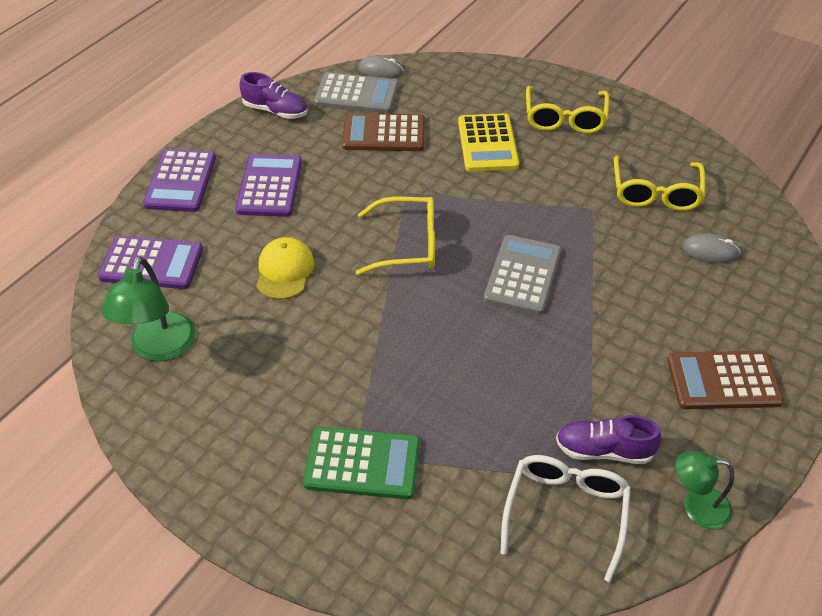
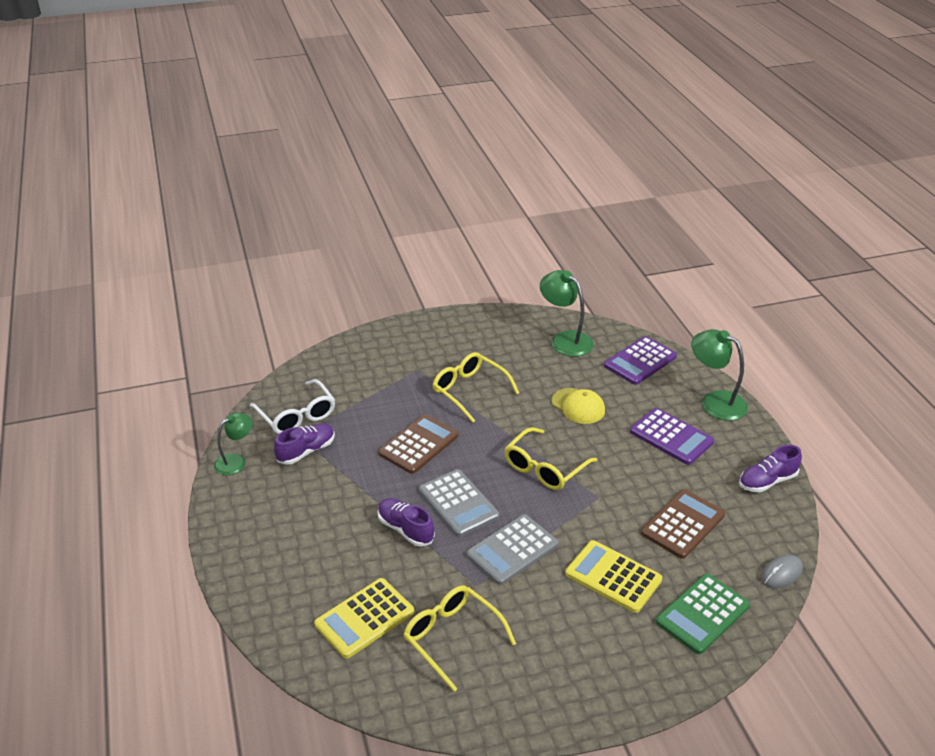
camera: 130 degrees right, 10 degrees down
(181, 181) = (715, 402): purple calculator -> green lamp
(356, 94) = (754, 538): grey calculator -> grey calculator (512, 550)
(362, 463) = (409, 369): green calculator -> green calculator (702, 614)
(565, 118) = (599, 652): yellow glasses -> yellow glasses (469, 391)
(597, 290) = (405, 529): none -> purple shoe
(710, 251) = (364, 618): grey mouse -> yellow calculator
(723, 381) = (275, 533): brown calculator -> brown calculator (418, 444)

